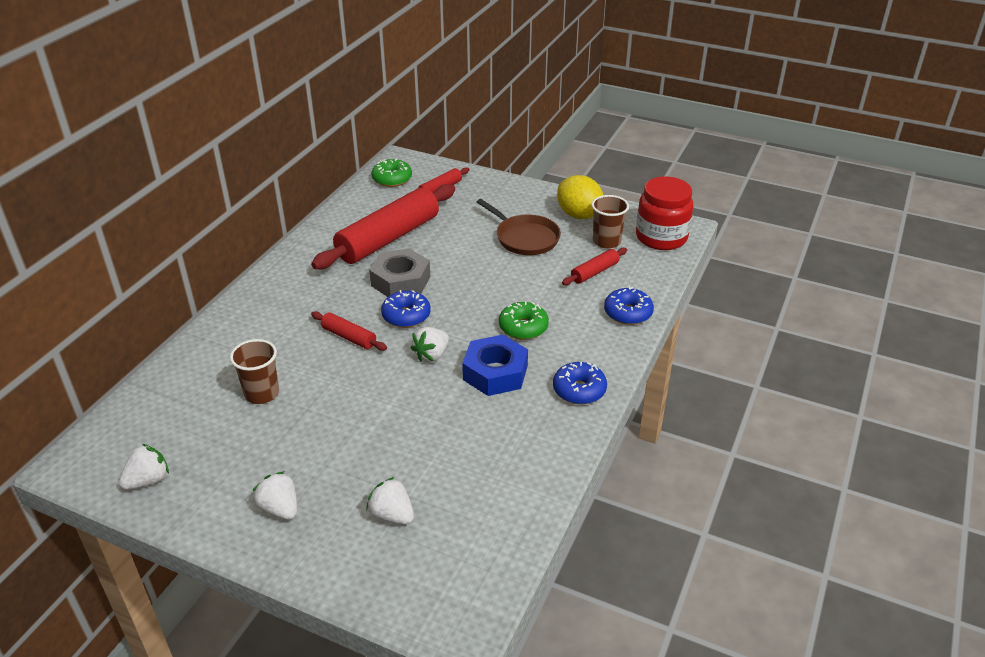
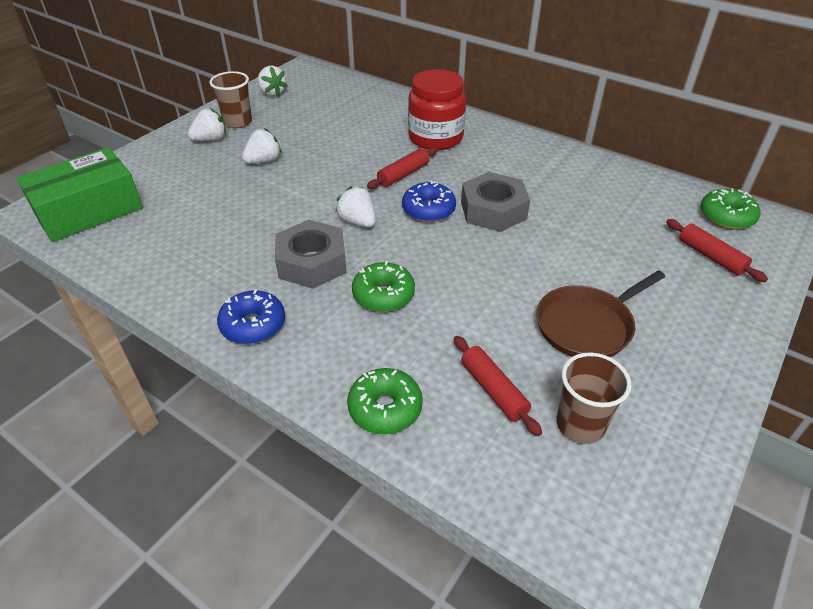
camera: 100 degrees right, 5 degrees up
(262, 393) = (342, 132): brown cup -> brown cup (237, 122)
(388, 238) = (581, 206): red rolling pin -> none
(392, 515) = (167, 187): white strawberry -> white strawberry (264, 161)
(450, 572) = (89, 210): none -> green box
(495, 373) = (312, 262): blue nut -> grey nut
(579, 215) = (662, 403): yellow lemon -> none
(628, 313) = (385, 408): blue donut -> green donut
(661, 237) = (597, 516): red jar -> red jar (435, 138)

